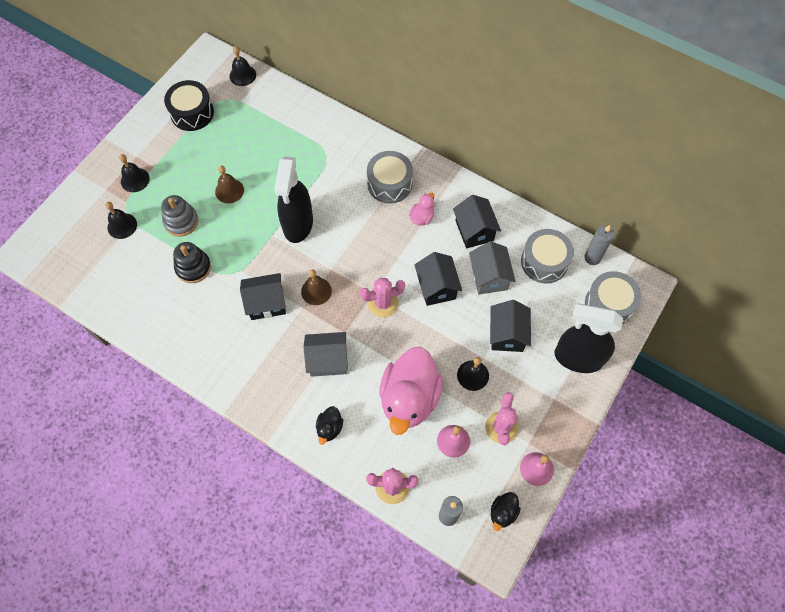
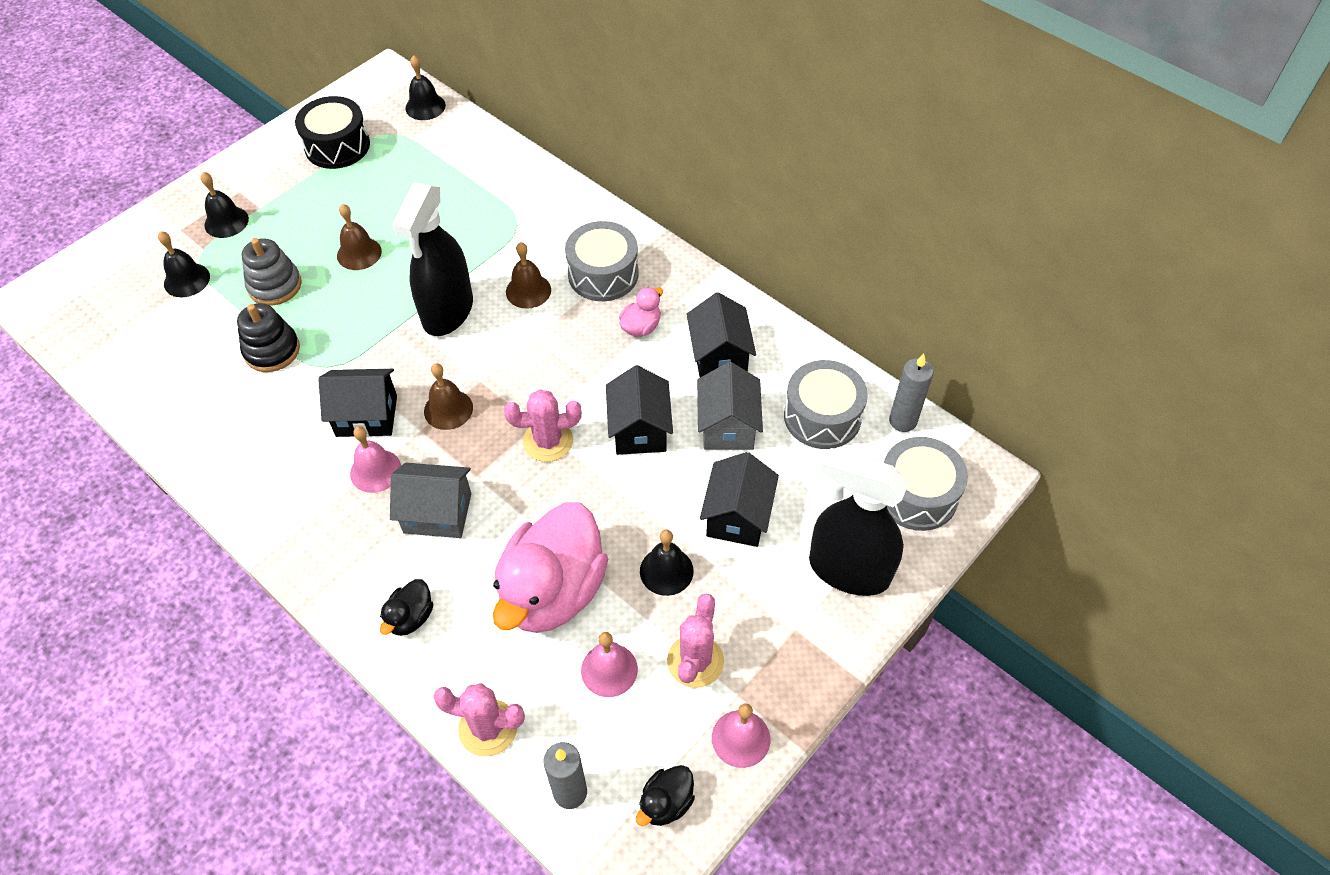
camera: 10 degrees right, 10 degrees down
(282, 338) = (375, 470): none -> pink bell
(345, 202) = (528, 291): none -> brown bell

